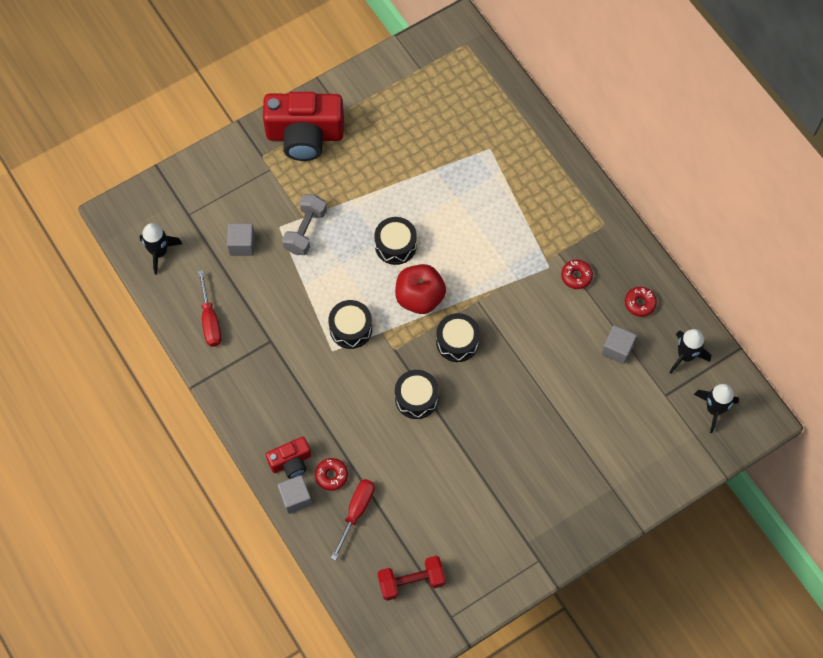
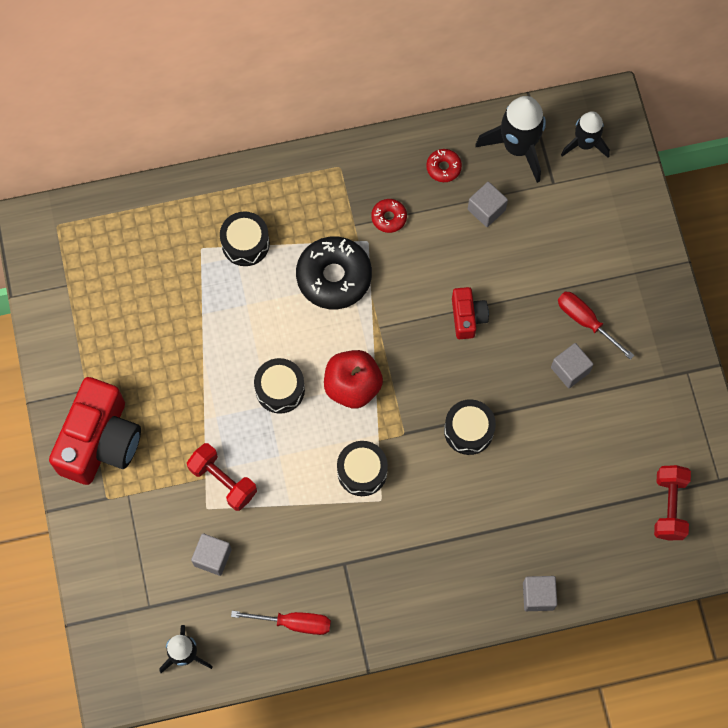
camera: 70 degrees left, 5 degrees up
(291, 462) = (495, 587): red camera -> red camera (467, 317)
(305, 231) = (223, 481): grey dumbbell -> red dumbbell
(331, 475) = (525, 549): red donut -> none
(356, 512) = (575, 537): red screwdriver -> red screwdriver (585, 321)
(457, 342) = (419, 365): black drum -> black drum (245, 243)
(501, 462) = (570, 370): none -> grey cube
(507, 252) = (334, 277): none -> black donut
(685, 356) = (517, 147): black rocket -> black rocket, size x1.56

